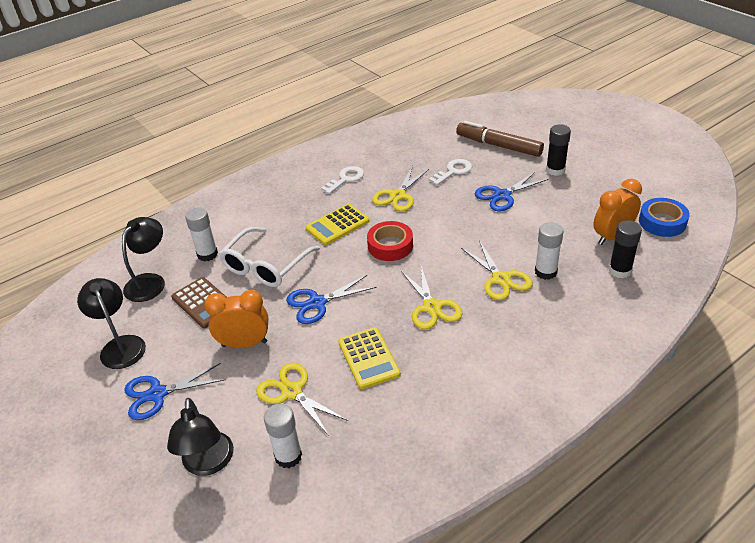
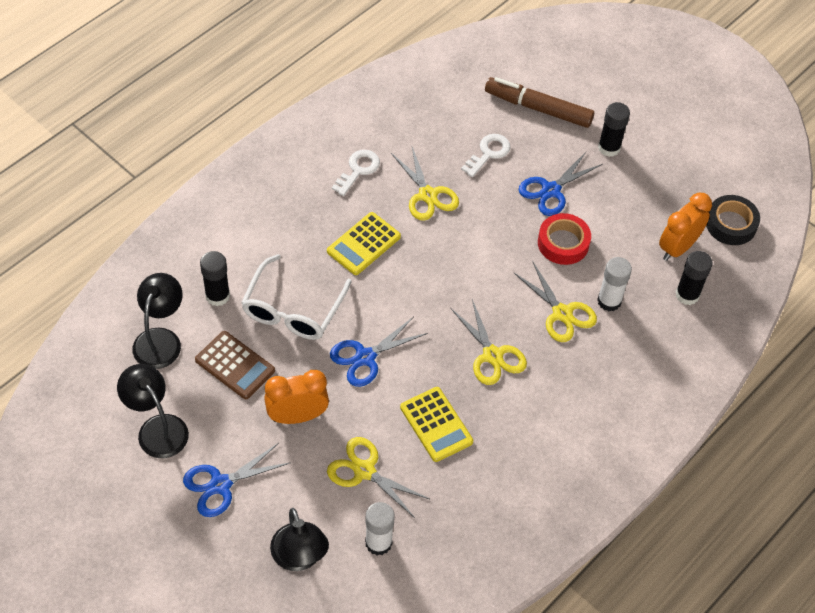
camera: 15 degrees left, 15 degrees up
(207, 254) = (217, 296): white glue stick -> black glue stick
(390, 246) = (432, 272): red tape -> red tape (563, 243)
(398, 196) = (427, 195): yellow scissors -> yellow scissors turned 45 degrees counterclockwise
(662, 222) = (731, 224): blue tape -> black tape

